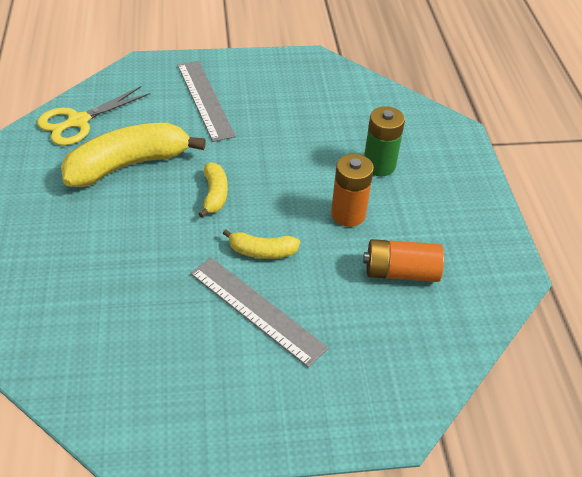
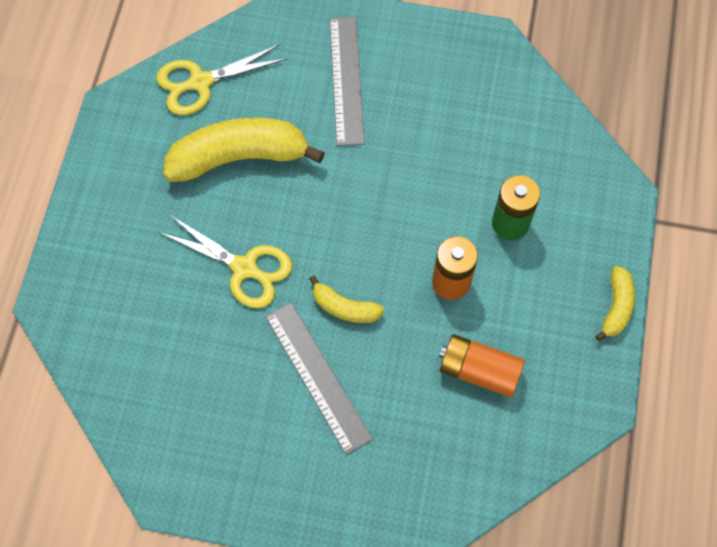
camera: 20 degrees right, 20 degrees up
(158, 241) = (244, 268): none -> yellow scissors
(214, 195) = (318, 221): yellow banana -> yellow banana (616, 307)

